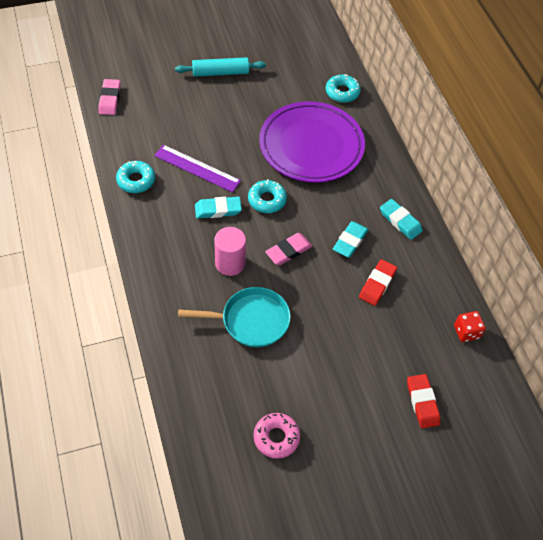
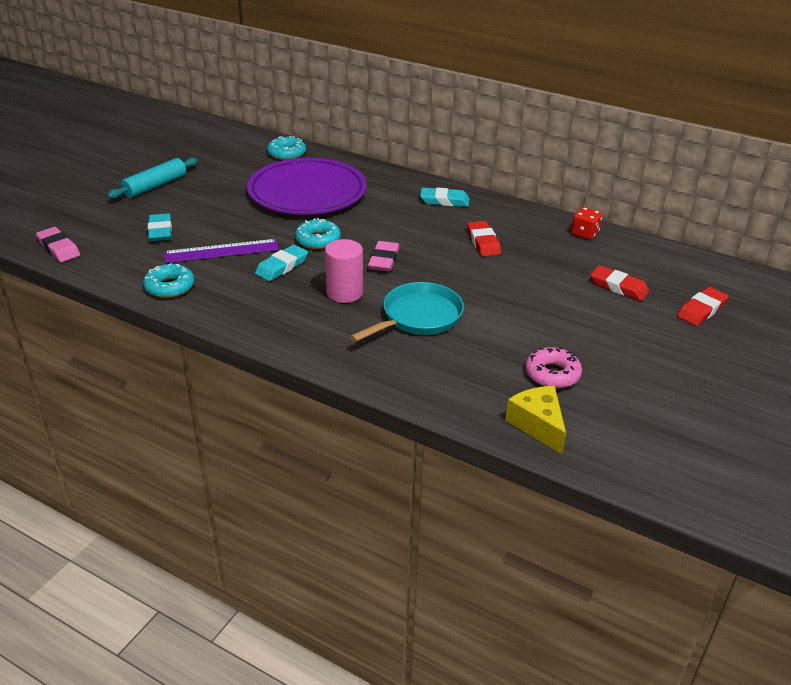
camera: 40 degrees left, 20 degrees down
(218, 468) = (538, 425): none -> yellow cheese
(350, 241) = (424, 230): turquoise eraser -> turquoise eraser (160, 231)
(456, 473) = (701, 310): none -> red eraser

